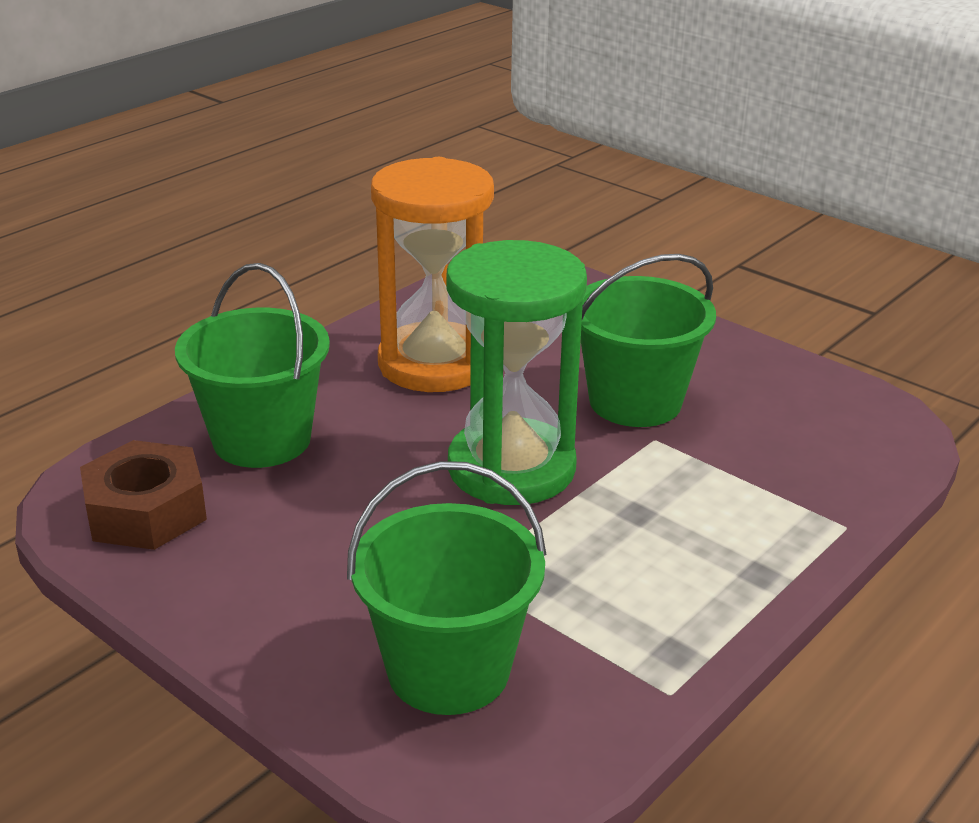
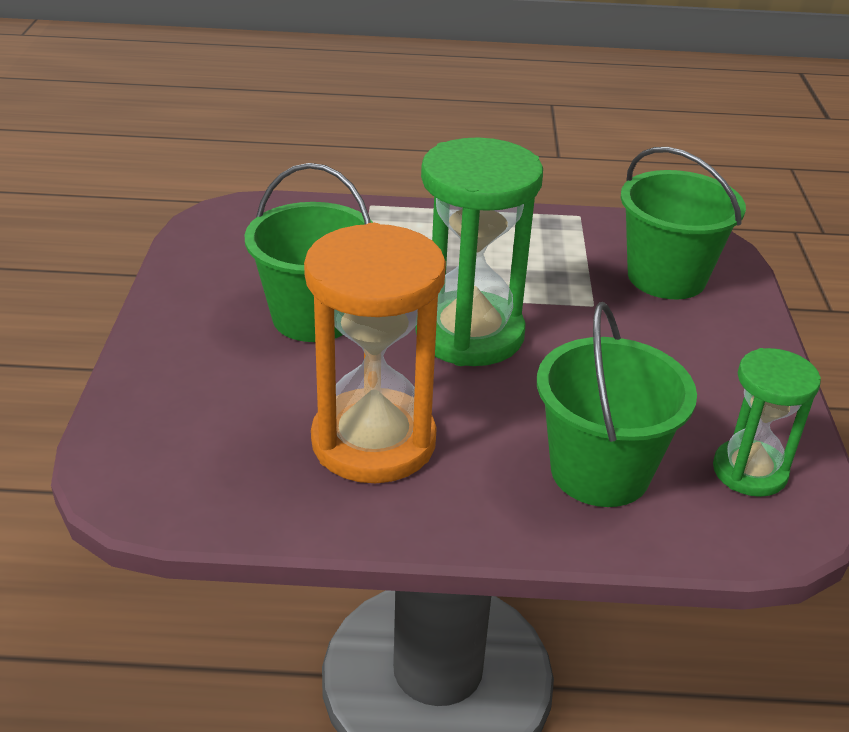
camera: 130 degrees left, 5 degrees up
(146, 511) = (749, 471): brown nut -> green hourglass

